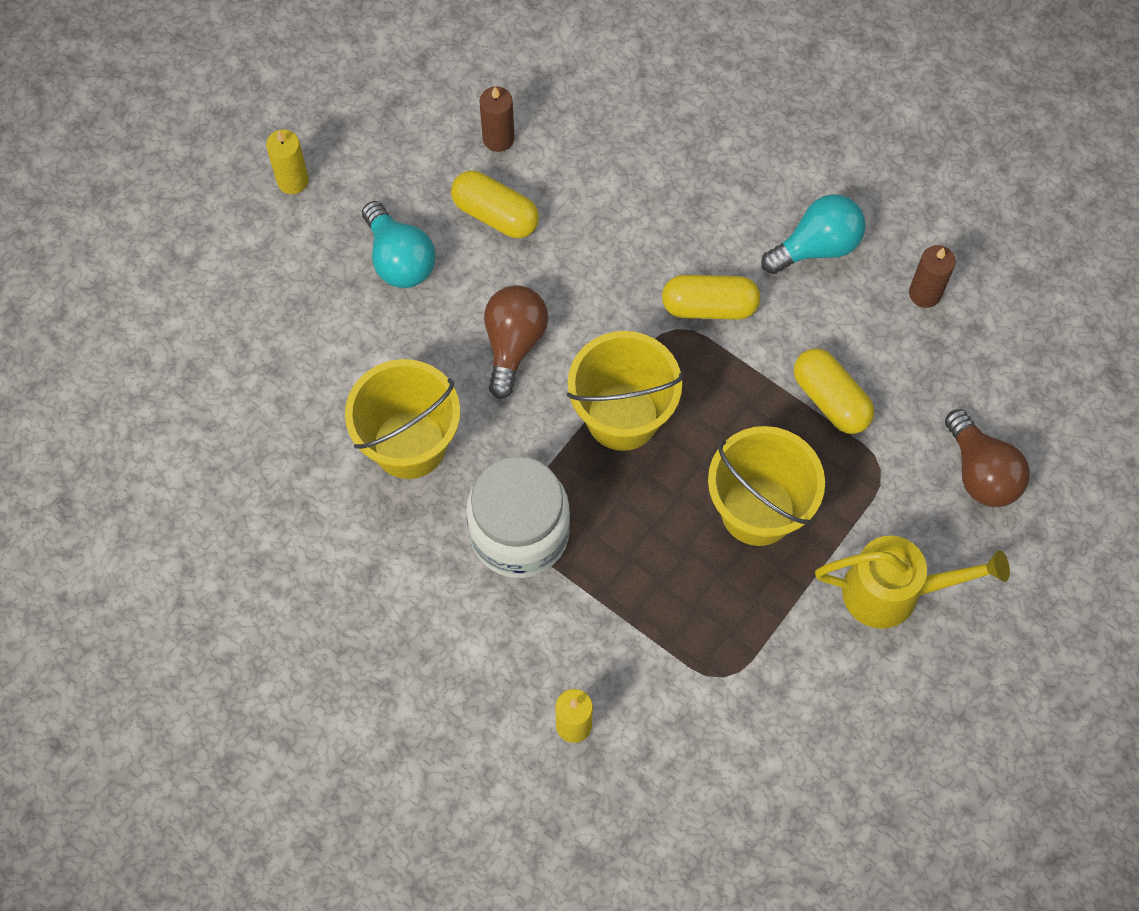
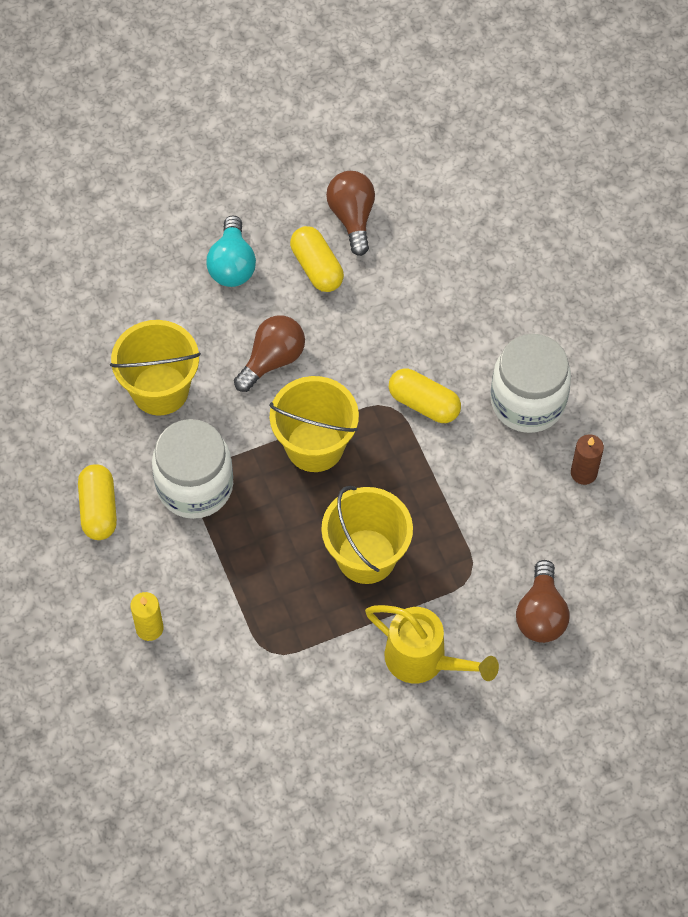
camera: 30 degrees right, 5 degrees down
(292, 180) = (195, 177): yellow candle -> none
(498, 138) = (352, 217): brown candle -> brown light bulb
(817, 246) = (527, 401): turquoise light bulb -> white jar
(830, 399) = (467, 509): yellow capsule -> yellow capsule (99, 509)

